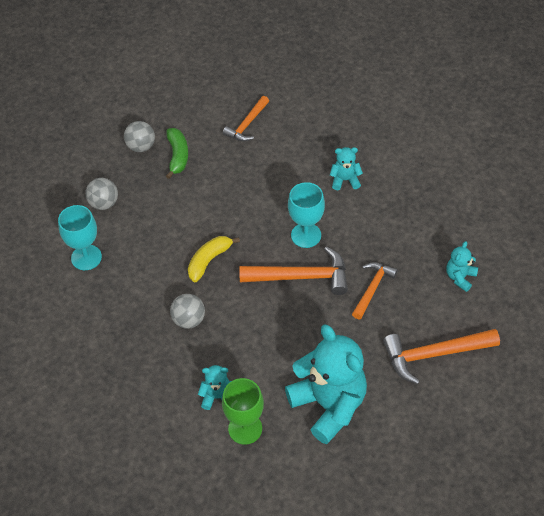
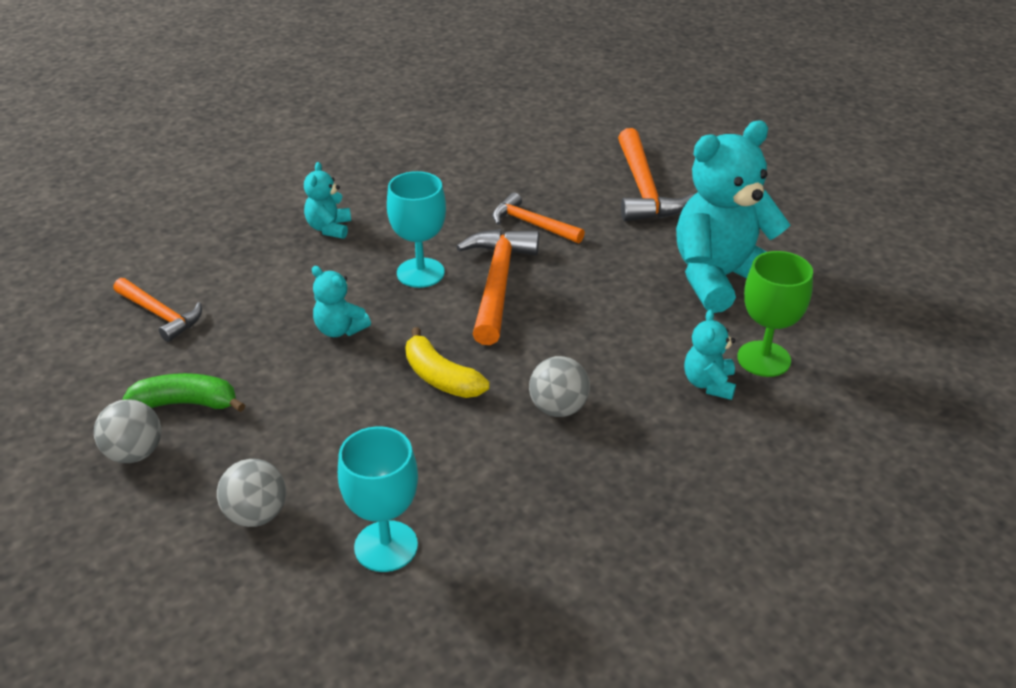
camera: 85 degrees left, 15 degrees down
(460, 277) = (528, 158): turquoise teddy bear -> turquoise teddy bear (340, 329)

